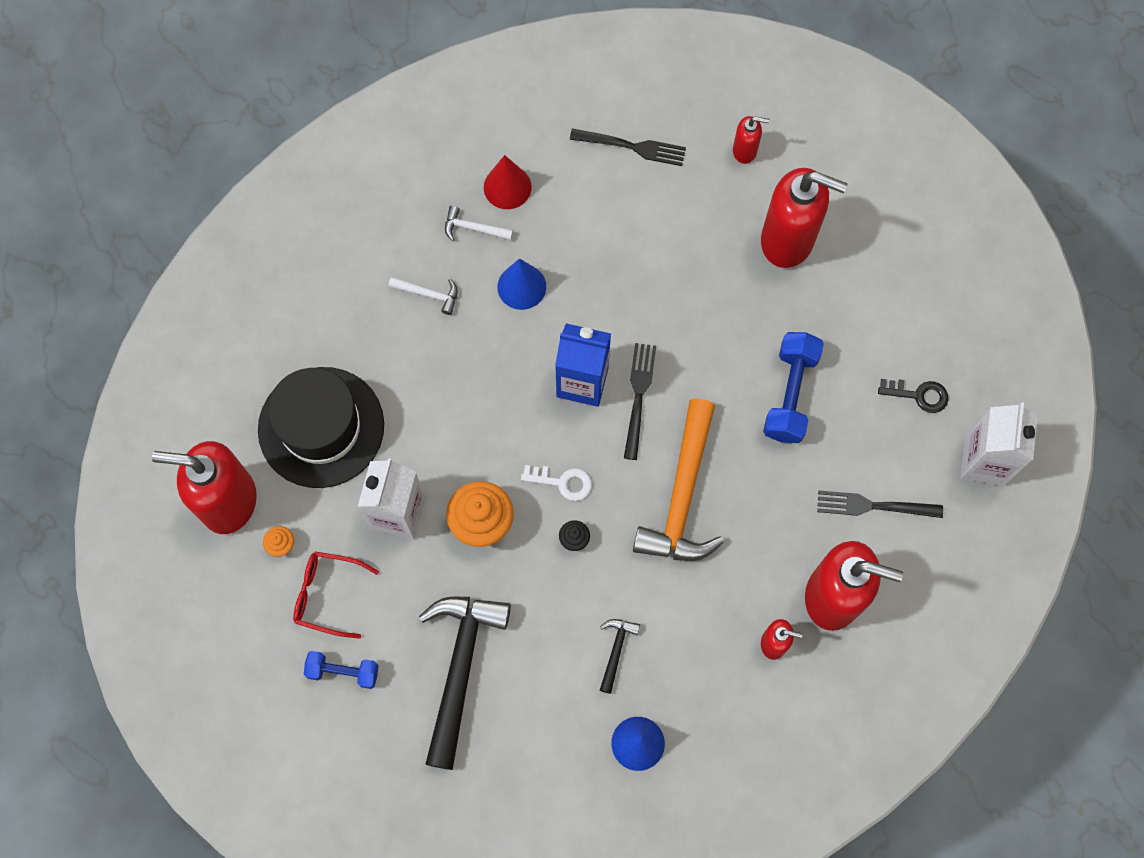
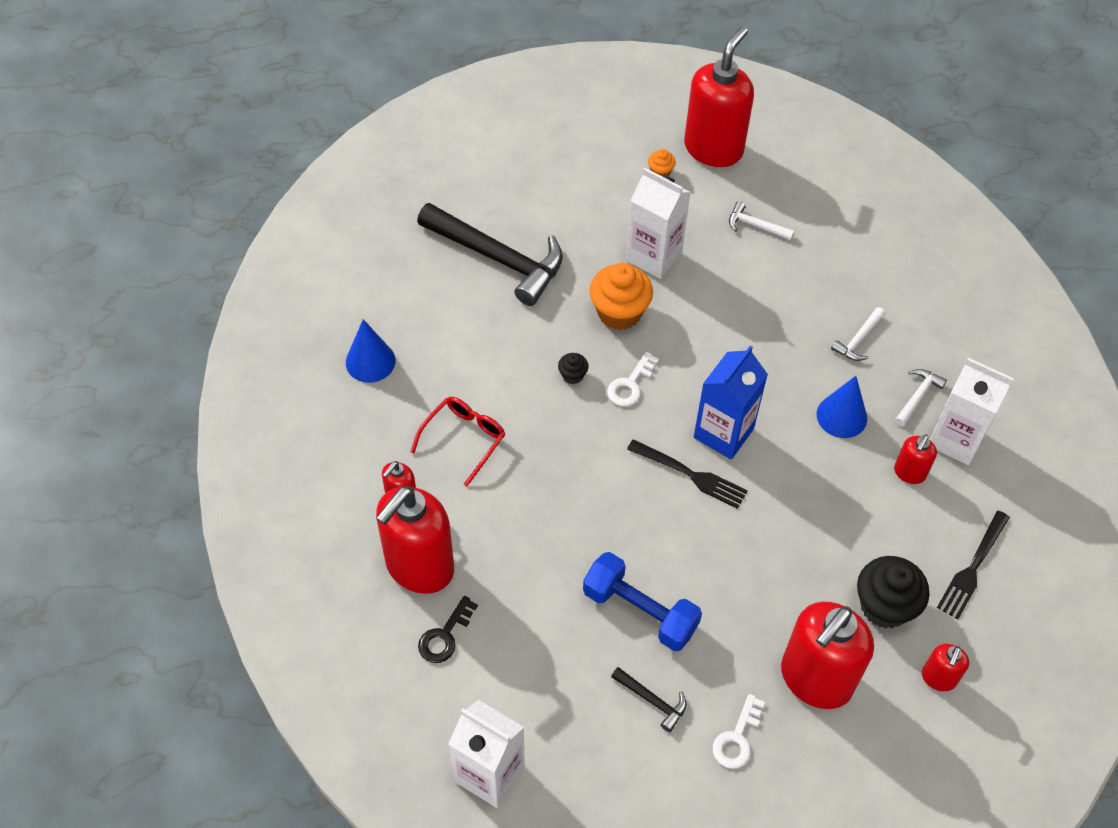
camera: 110 degrees right, 15 degrees down
(321, 427) = (755, 226): black hat -> white hammer
(327, 594) = (604, 189): red glasses -> red glasses (464, 438)
(343, 672) = (534, 182): blue dumbbell -> none
(507, 187) = (956, 439): red cone -> white carton
(559, 216) = (909, 473): none -> red soap dispenser
(616, 650) = (457, 373): black hammer -> black hammer (652, 700)
(682, 496) = (575, 476): orange hammer -> none
(698, 205) = (884, 606): none -> black cupcake
(865, 284) = (737, 738): none -> white key
(874, 506) = (490, 641): black fork -> none
(919, 395) = (589, 738): black key -> black key (444, 636)

